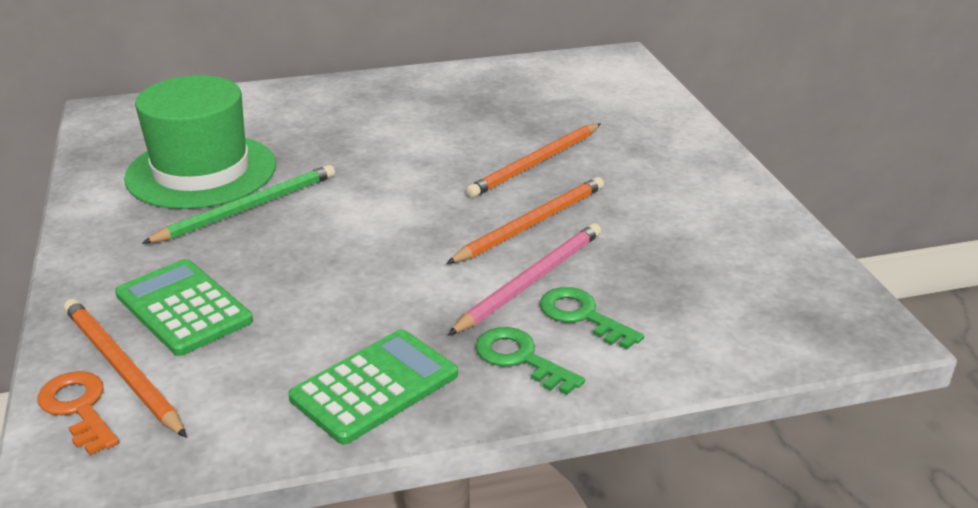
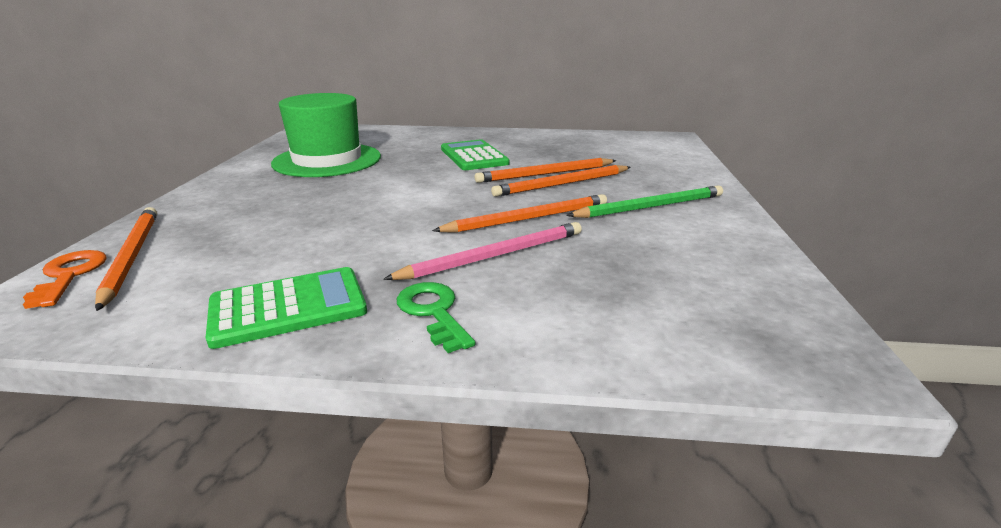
camera: 20 degrees right, 5 degrees down
(183, 308) = (221, 228): green calculator -> green calculator (473, 156)
(248, 208) = (333, 181): green pencil -> green pencil (650, 207)
(505, 149) = (545, 174): none -> orange pencil
(582, 316) = (519, 289): green key -> none

